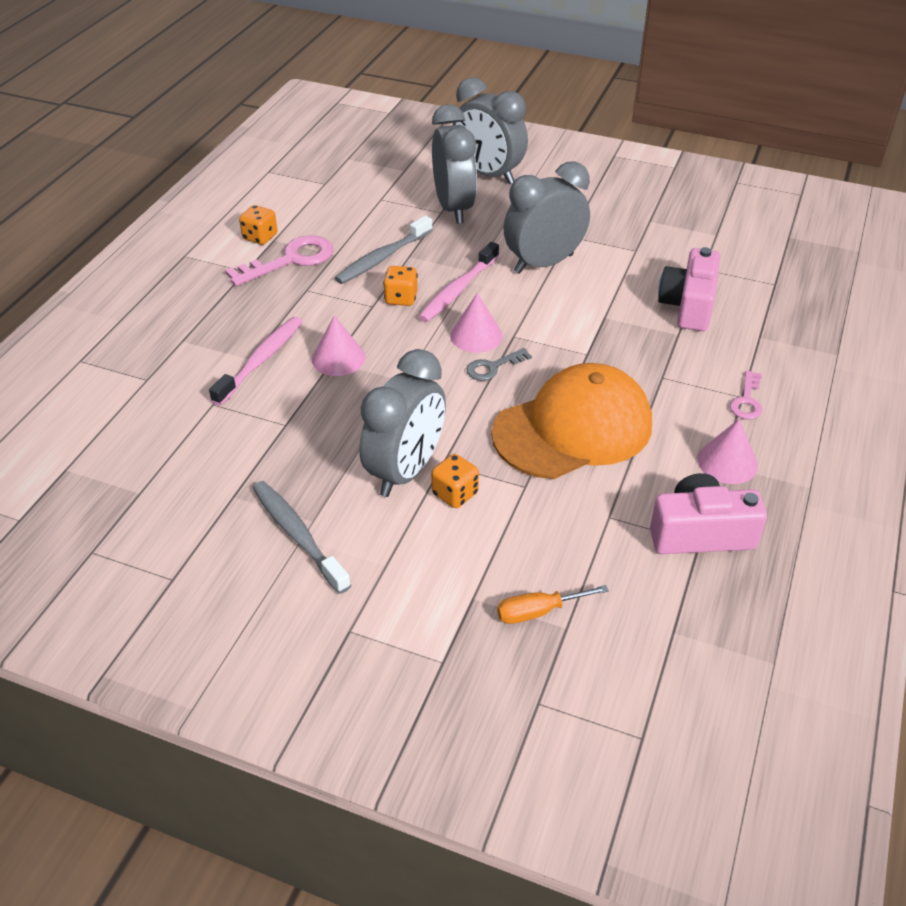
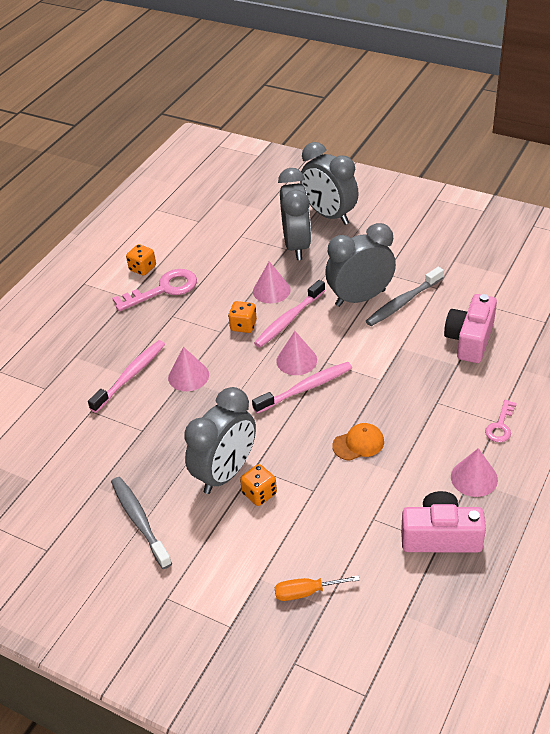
camera: 10 degrees right, 0 degrees up
(383, 257) = (234, 289): grey toothbrush -> grey toothbrush (403, 302)
(430, 258) = (271, 290): none -> pink cone
(493, 367) = (305, 388): grey key -> pink toothbrush
(573, 428) = (358, 443): orange cap -> orange cap, size x0.41

